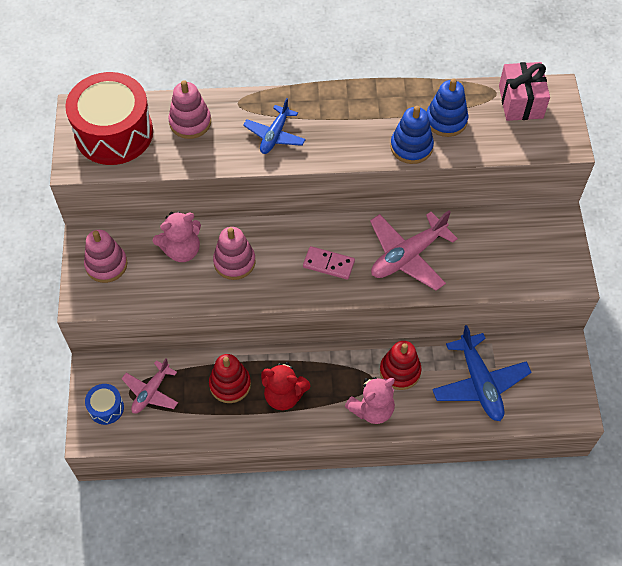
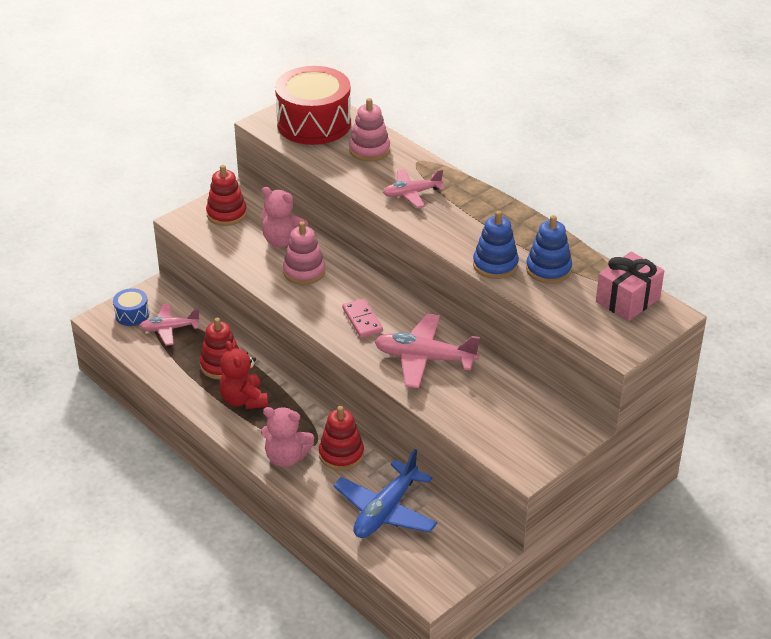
camera: 50 degrees right, 20 degrees down
(106, 265) = (226, 214): pink stacking toy -> red stacking toy
(275, 135) = (411, 193): blue plane -> pink plane

